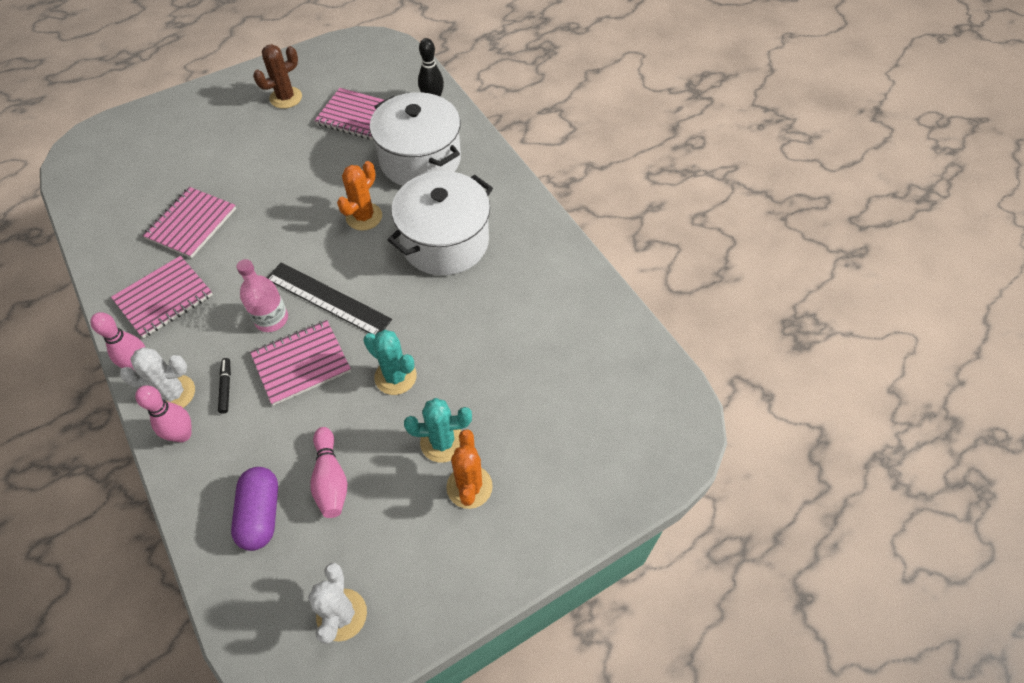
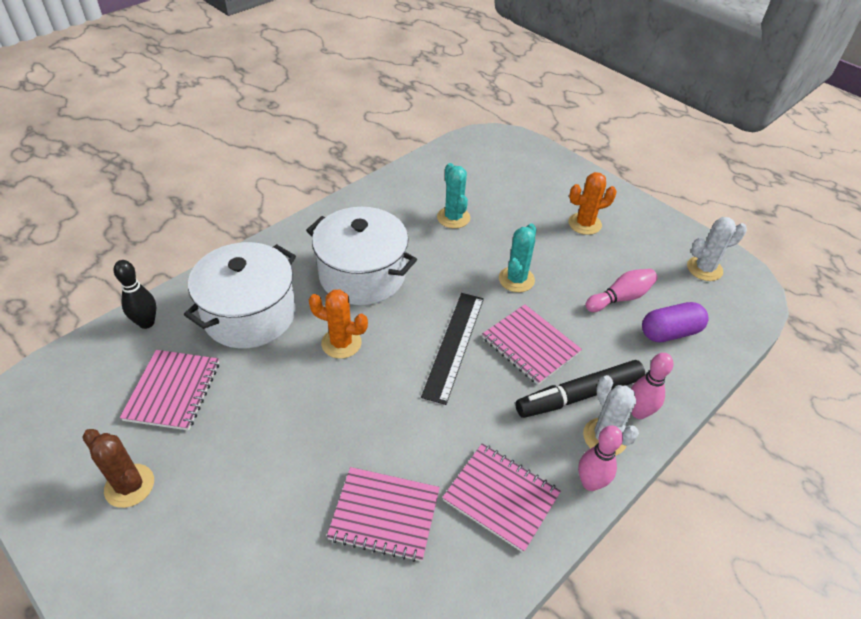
camera: 105 degrees left, 10 degrees down
(226, 387) = (579, 395): black marker -> black marker, size x2.33
(271, 319) = (492, 384): pink bottle -> none
(442, 442) = (559, 242): turquoise cactus -> turquoise cactus (453, 218)

